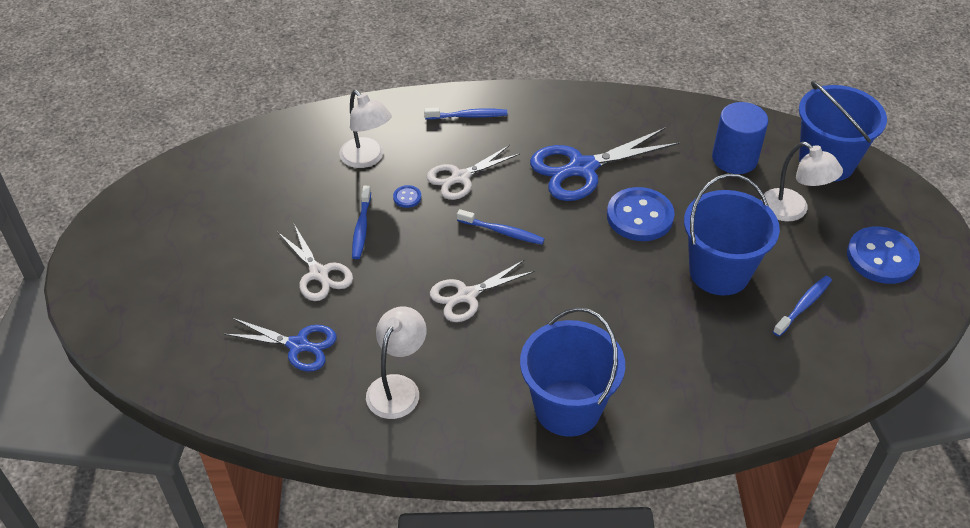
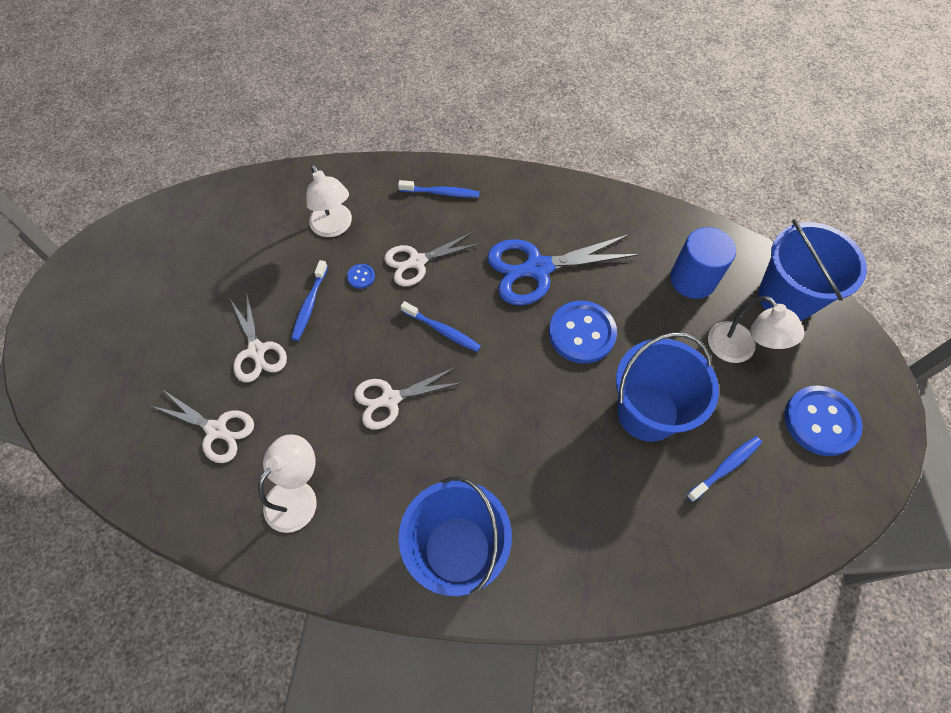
camera: 10 degrees right, 15 degrees up
(298, 345) = (216, 430): blue scissors -> white scissors

